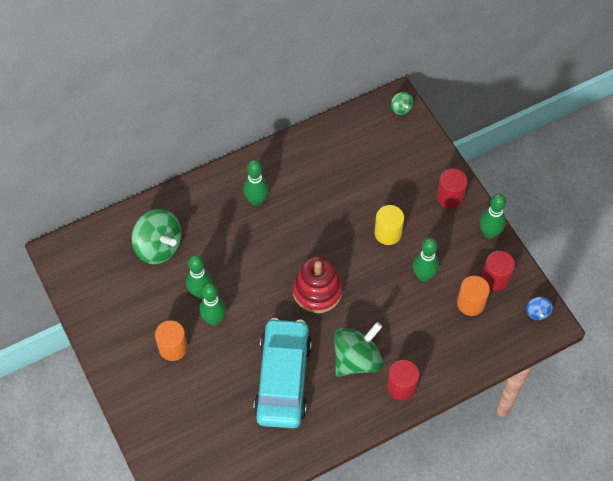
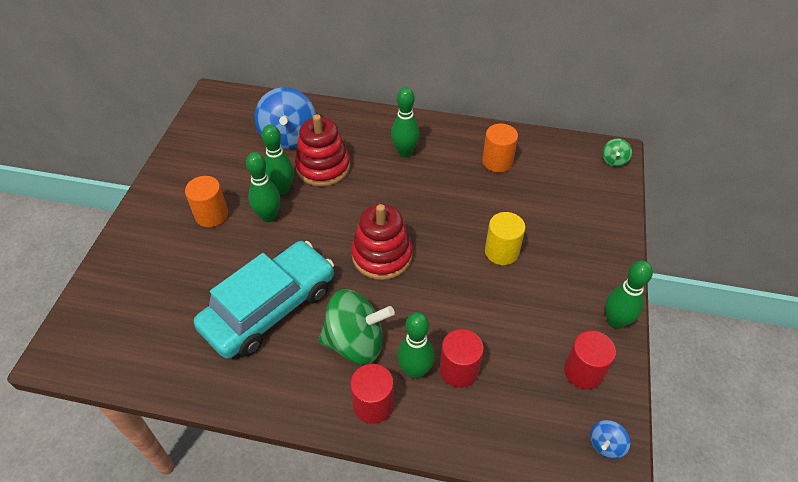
camera: 40 degrees right, 10 degrees down
(158, 247) = (288, 136): green spinning top -> blue spinning top
(211, 254) = (323, 167): none -> red stacking toy
(423, 275) = (502, 313): green bowling pin -> green bowling pin (415, 371)
(450, 197) = (599, 261): red cylinder -> red cylinder (459, 370)
(470, 303) = (531, 376): orange cylinder -> orange cylinder (497, 162)

